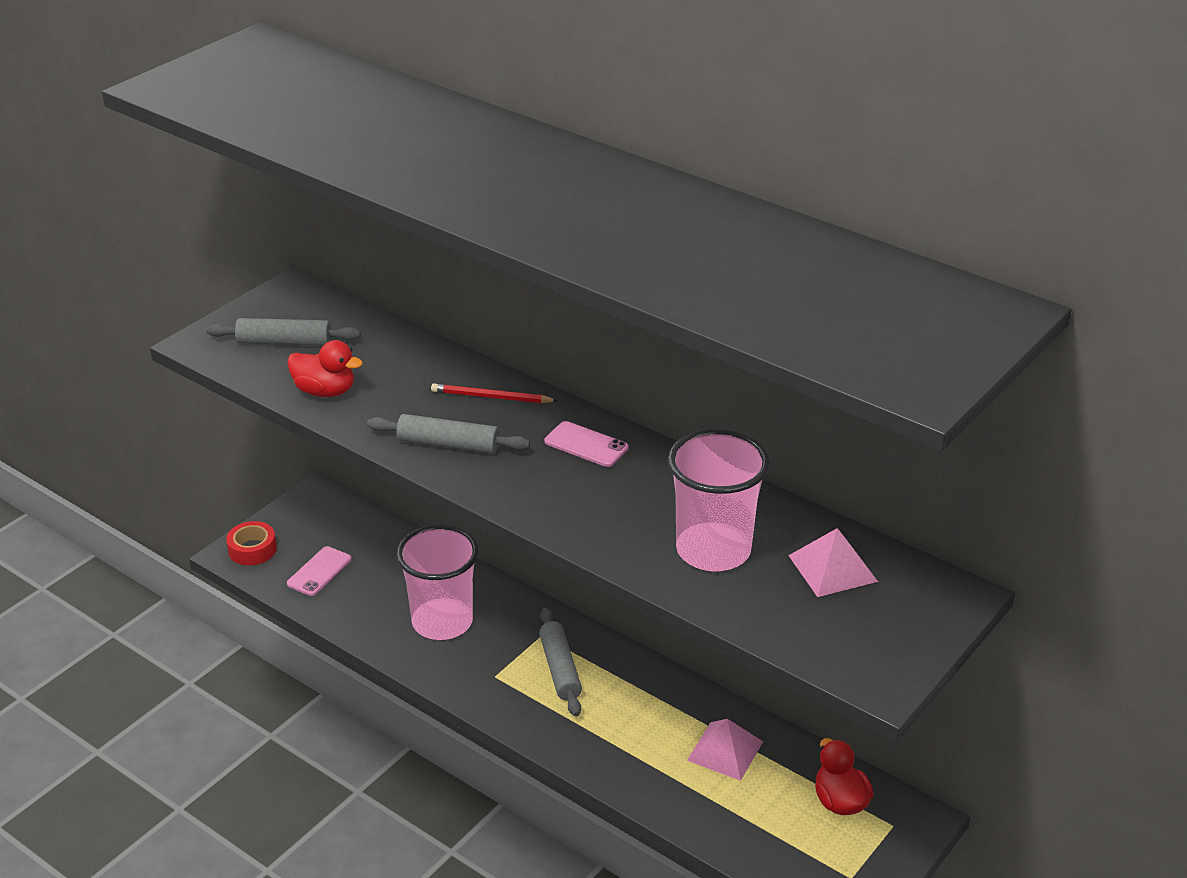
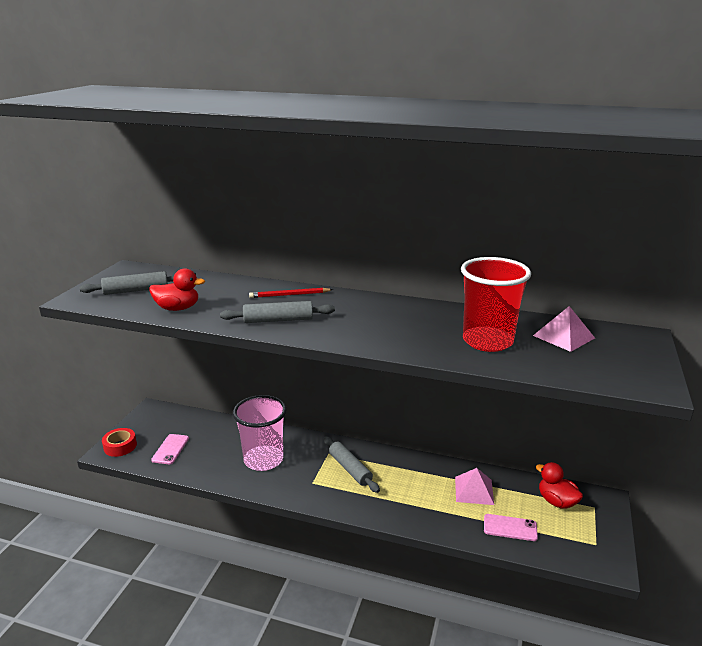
camera: 20 degrees left, 10 degrees down
(586, 445) = (365, 306): pink phone -> pink phone (510, 528)
(713, 550) = (487, 341): pink cup -> red cup

